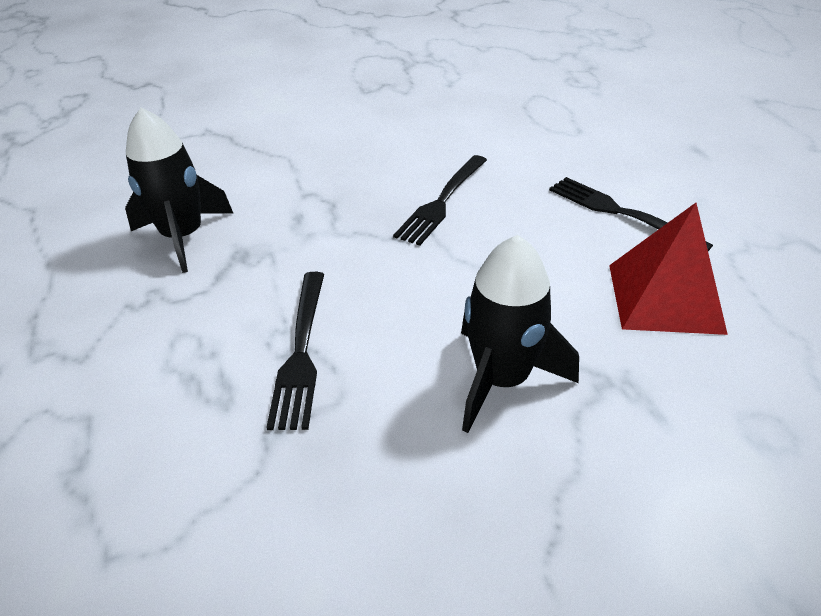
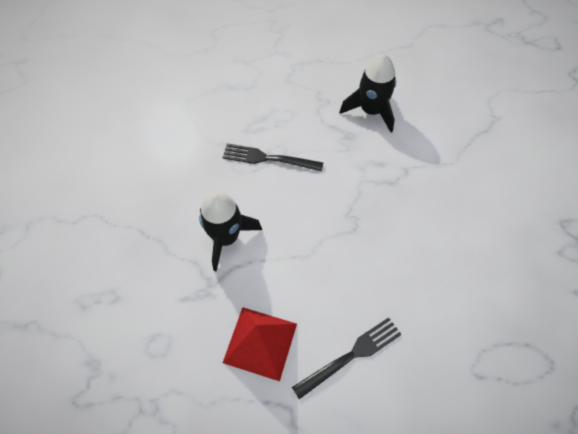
camera: 100 degrees right, 20 degrees up
(442, 202) = (384, 244): black fork -> none

